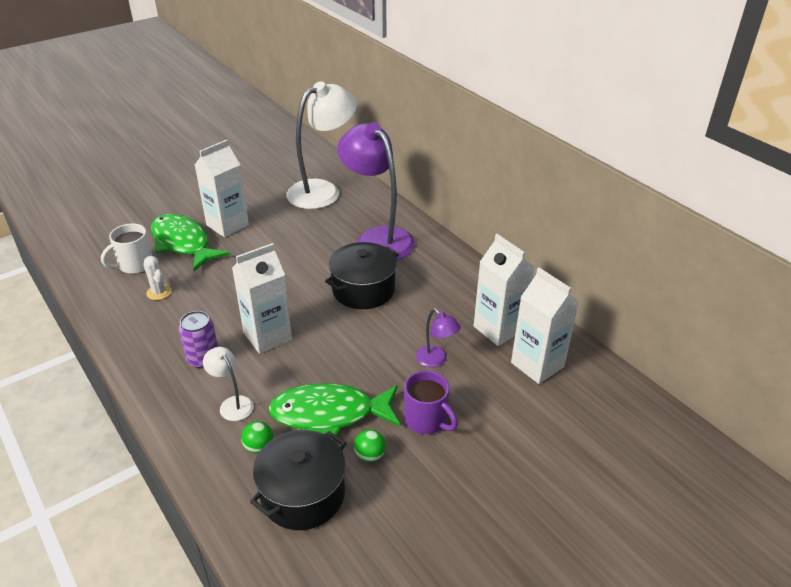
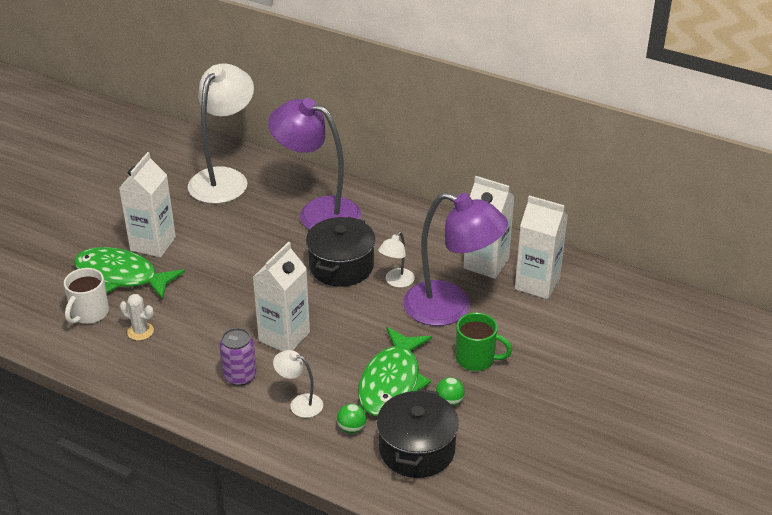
camera: 25 degrees left, 0 degrees up
(329, 414) = (392, 382): green fish -> green fish turned 45 degrees counterclockwise
(402, 319) = (396, 282): none -> white lamp
(427, 420) = (476, 359): purple mug -> green mug
(436, 360) = (451, 308): purple lamp -> purple lamp, size x2.23

